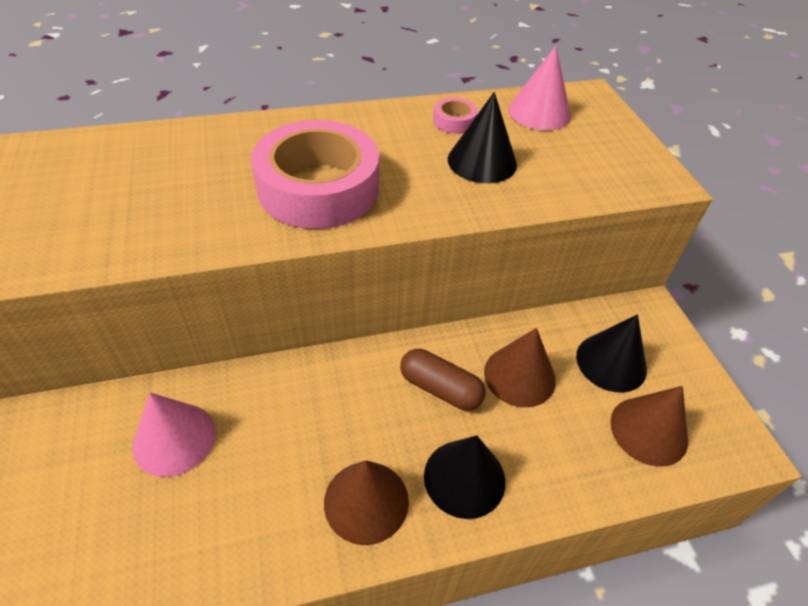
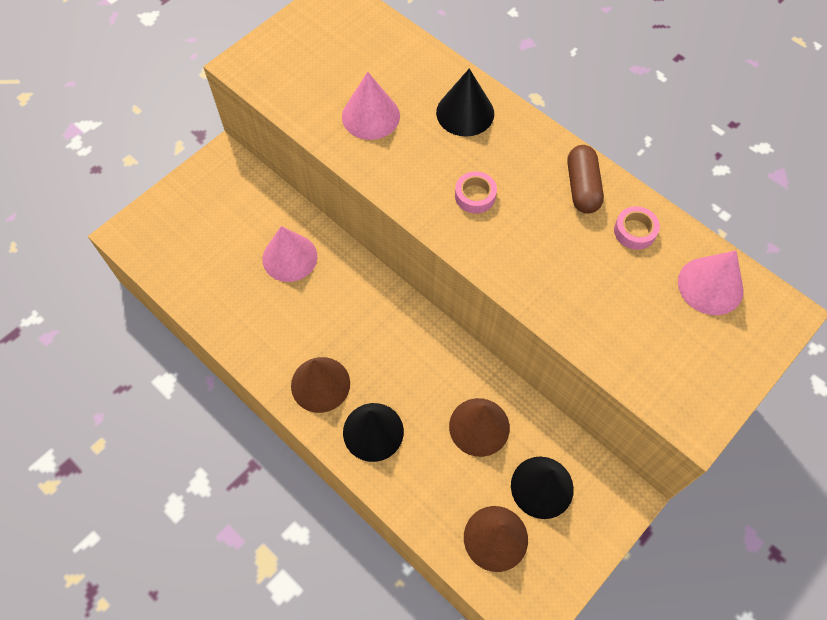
camera: 60 degrees right, 15 degrees up
(131, 210) = (370, 116): none -> pink cone
(318, 188) = (475, 196): pink tape -> pink tape, size x0.41
(440, 389) = (429, 380): brown capsule -> brown capsule (582, 187)
(482, 161) = (598, 278): black cone -> black cone (465, 113)

